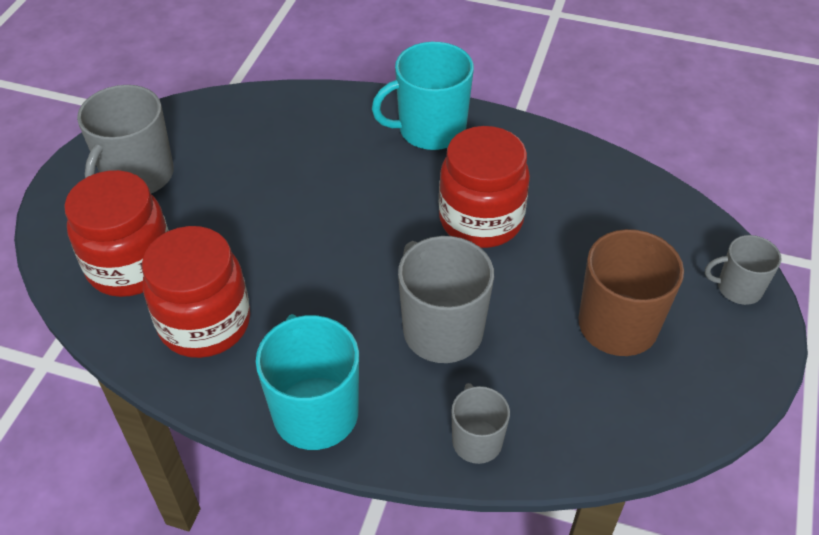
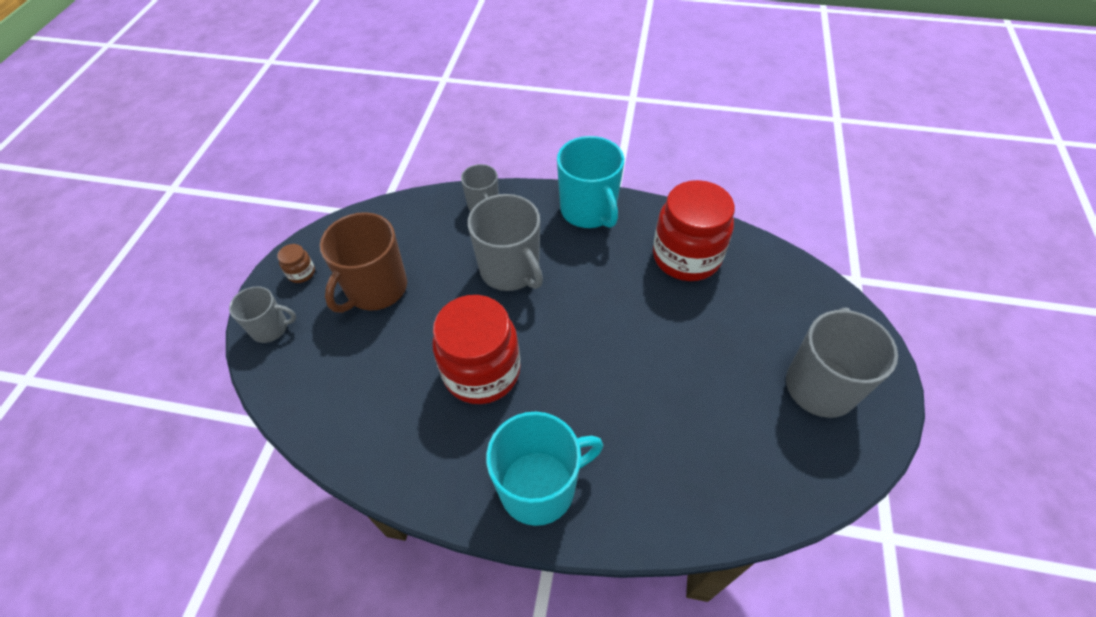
camera: 175 degrees right, 5 degrees up
(131, 266) = (768, 294): red jar -> none
(728, 356) = (301, 273): none -> brown jar

